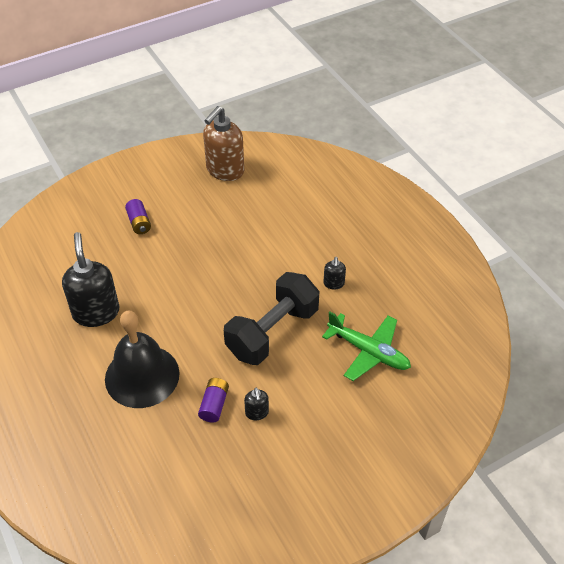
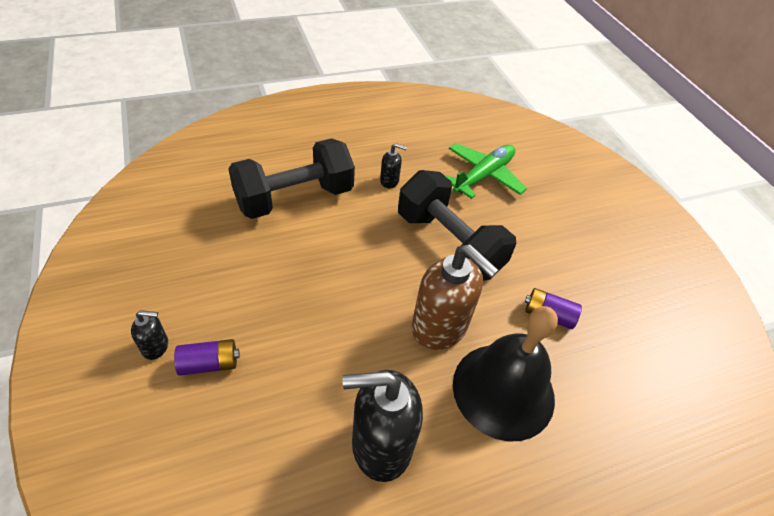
camera: 85 degrees left, 0 degrees up
(225, 170) = (153, 242): brown soap dispenser -> brown soap dispenser (440, 327)
(257, 413) = (558, 277): black soap dispenser -> black soap dispenser (156, 346)
(291, 229) = (294, 198): none -> black dumbbell

